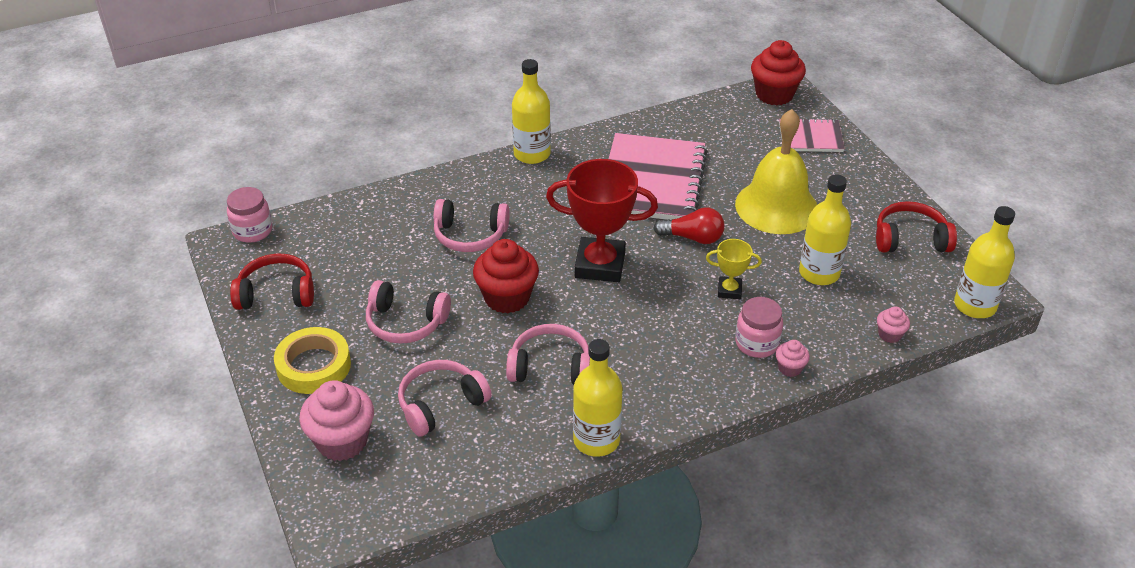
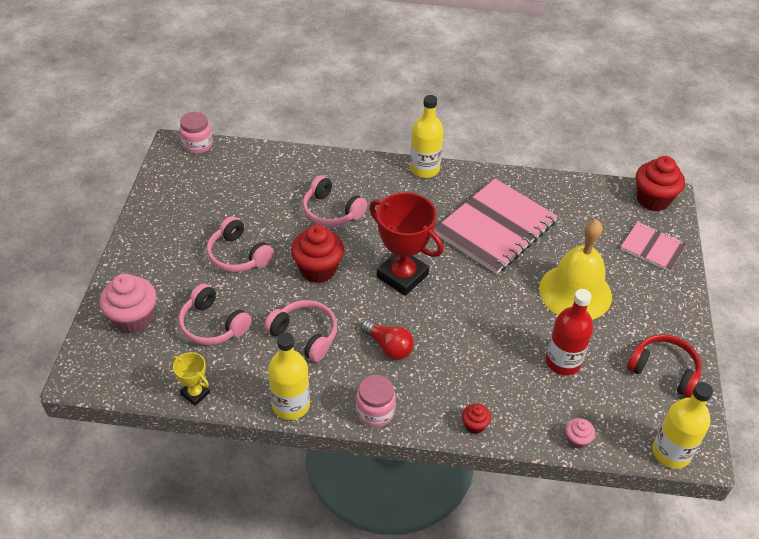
camera: 30 degrees right, 5 degrees up
(276, 293) = (177, 196): red headphones -> none
(313, 366) = (158, 257): yellow tape -> none
(441, 404) = (213, 325): pink headphones -> pink headphones turned 135 degrees counterclockwise
(693, 238) = (488, 287): red light bulb -> red light bulb (388, 347)
(729, 290) = (480, 341): yellow trophy -> yellow trophy (195, 393)
(757, 343) = (466, 393): pink jar -> pink jar (375, 412)
(790, 368) = (474, 425): pink cupcake -> red cupcake
(819, 273) = (563, 362): yellow bottle -> red bottle

